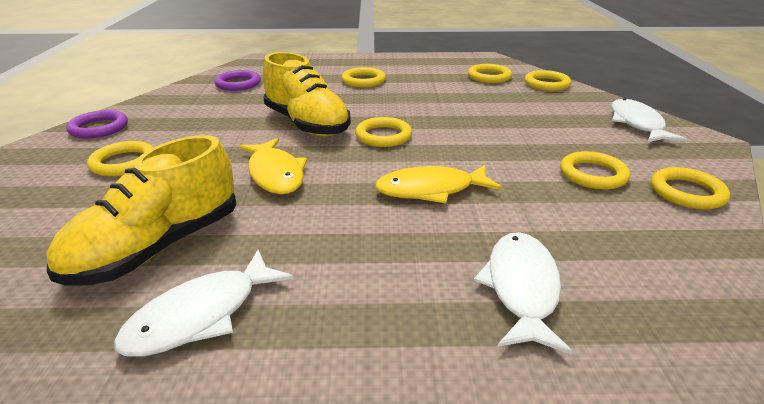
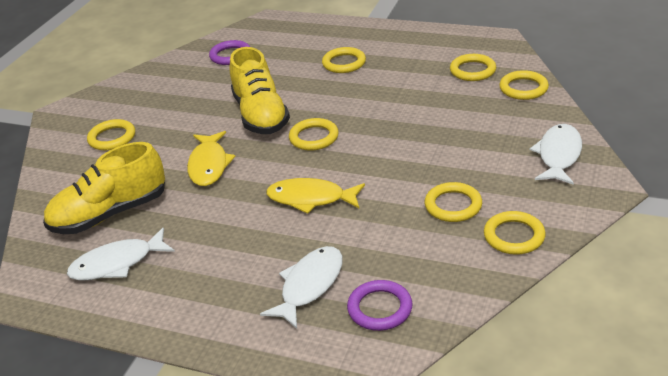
camera: 25 degrees right, 5 degrees up
(99, 128) = (105, 98): purple ring -> purple ring (380, 308)

